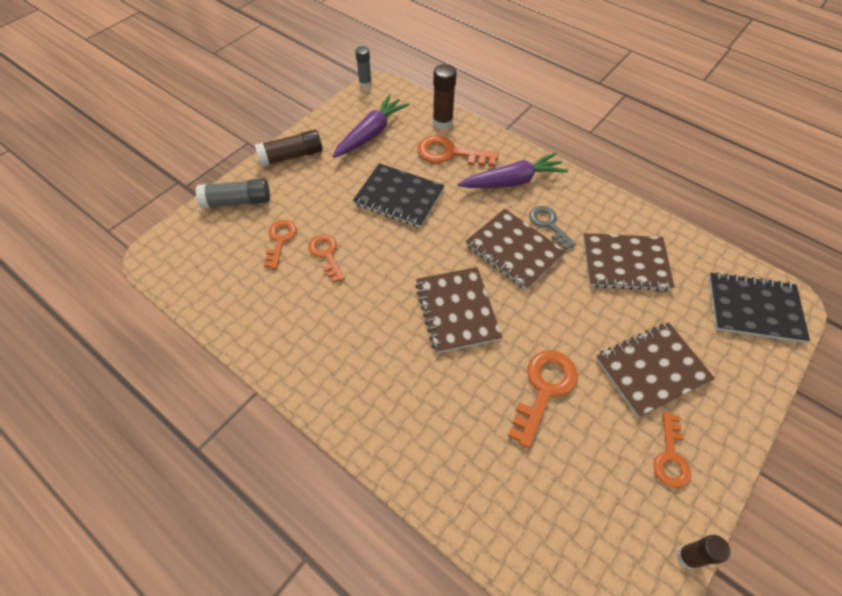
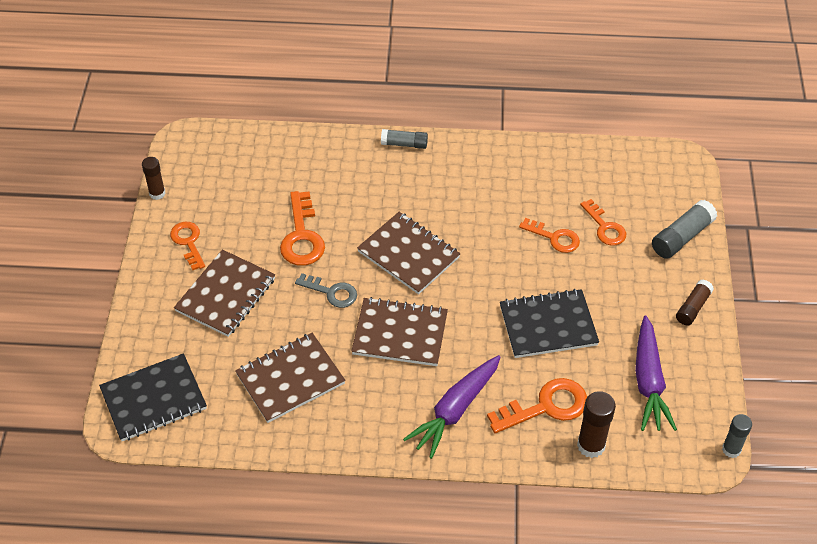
camera: 145 degrees right, 5 degrees down
(291, 156) = (693, 307): brown glue stick -> brown glue stick, size x0.67
(364, 438) = (404, 144): none -> grey glue stick
(549, 224) = (385, 379): grey key -> grey key (331, 292)

